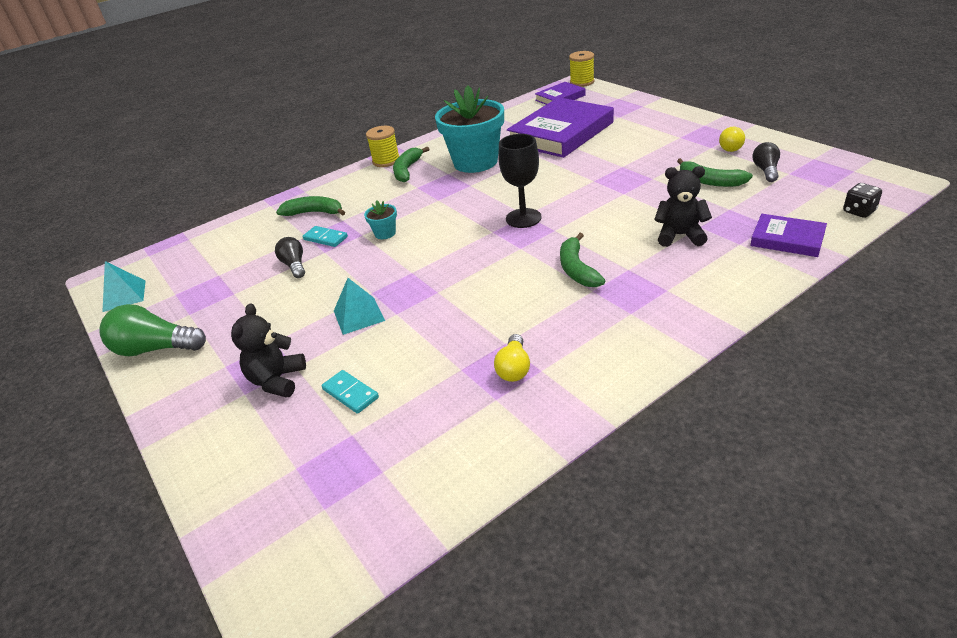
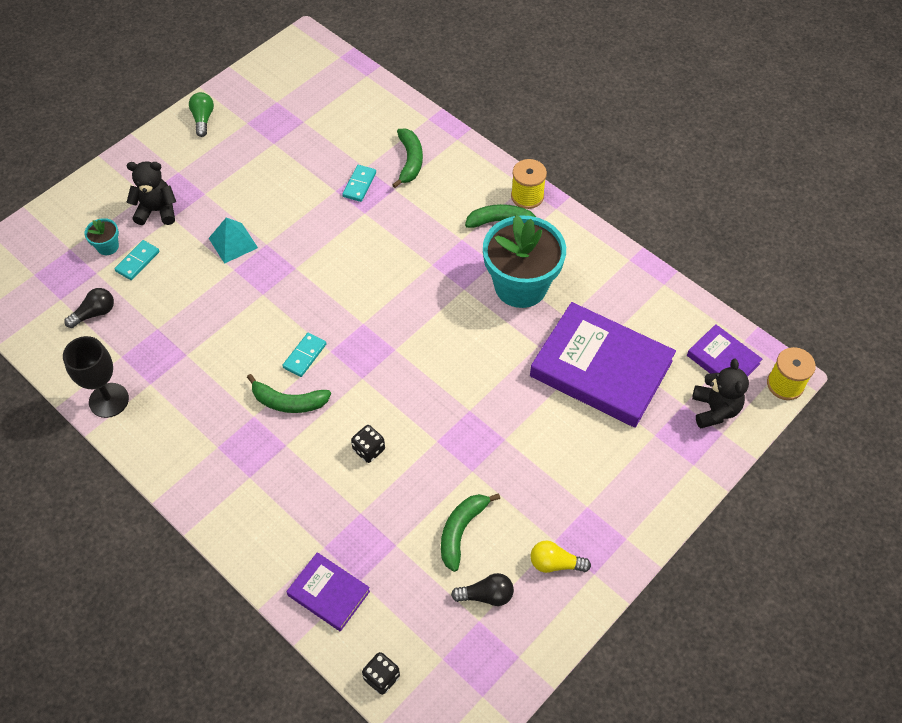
camera: 75 degrees right, 20 degrees up
(124, 296) = (277, 67): turquoise pyramid -> none
(156, 349) = (203, 119): green light bulb -> green light bulb, size x0.60
(294, 265) = (313, 174): black light bulb -> black light bulb (95, 313)
(385, 233) = (365, 231): turquoise flower pot -> turquoise flower pot (108, 246)
(514, 368) = (154, 364): yellow light bulb -> none
(523, 218) = (387, 348): black goblet -> black goblet (109, 400)
(523, 262) = (304, 356): none -> turquoise domino
(577, 269) = (289, 402): green banana -> green banana turned 150 degrees counterclockwise
(633, 224) = (369, 450): none -> black dice
(680, 236) = (343, 493): black teddy bear -> black teddy bear (714, 410)
(787, 239) = (328, 593): purple book -> purple book turned 75 degrees counterclockwise

